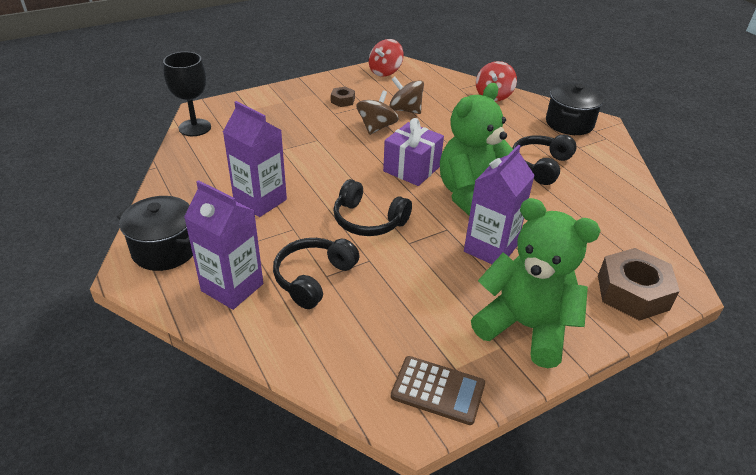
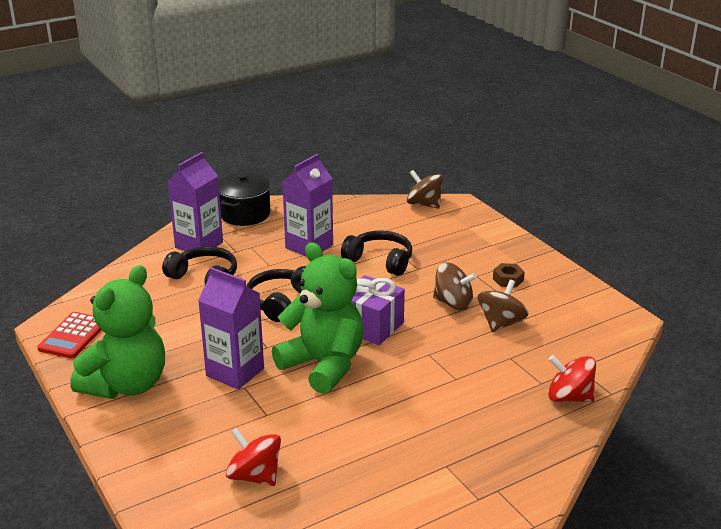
camera: 90 degrees right, 10 degrees down
(195, 127) = (424, 204): black goblet -> brown spinning top
(385, 71) = (599, 307): red spinning top -> red spinning top (255, 476)
(438, 390) = (73, 336): brown calculator -> red calculator
(541, 166) = (392, 423): black headphones -> black headphones (380, 261)
(569, 123) = (511, 465): black pot -> none
(632, 292) = (158, 463): brown nut -> none

